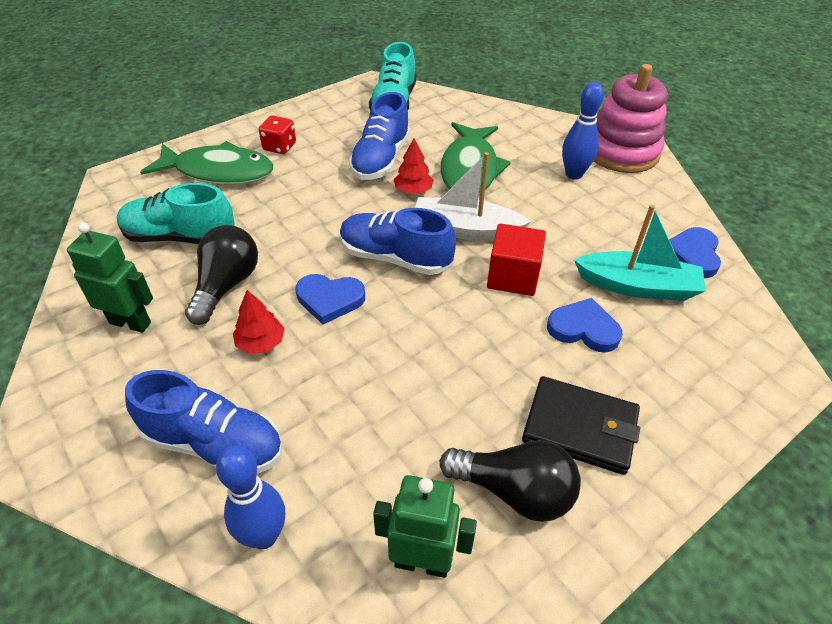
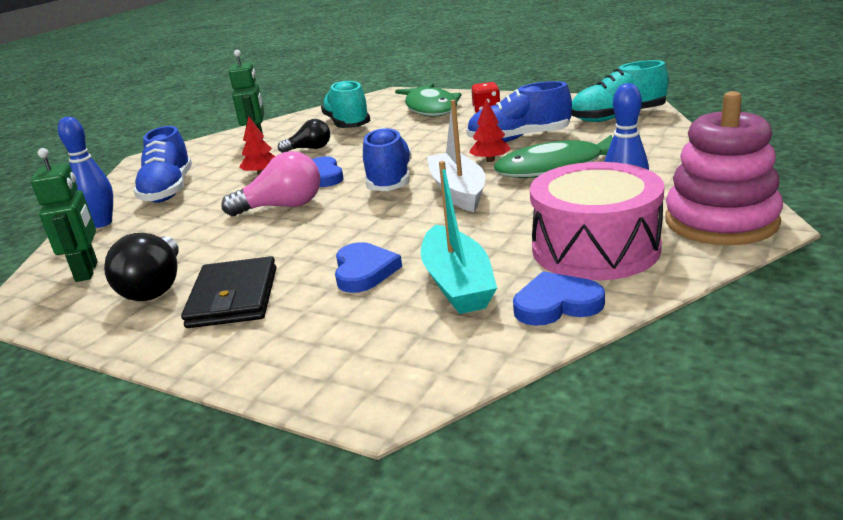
camera: 70 degrees right, 20 degrees down
(226, 286) = (310, 149): black light bulb -> black light bulb, size x0.65
(386, 347) = (282, 207): none -> pink light bulb
(513, 276) = (411, 225): red cube -> none
(625, 209) = (595, 249): none -> pink drum

